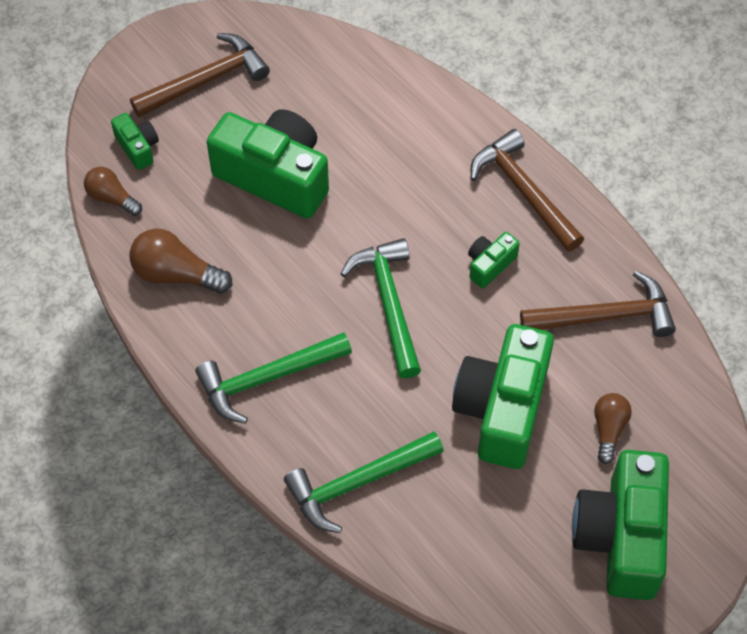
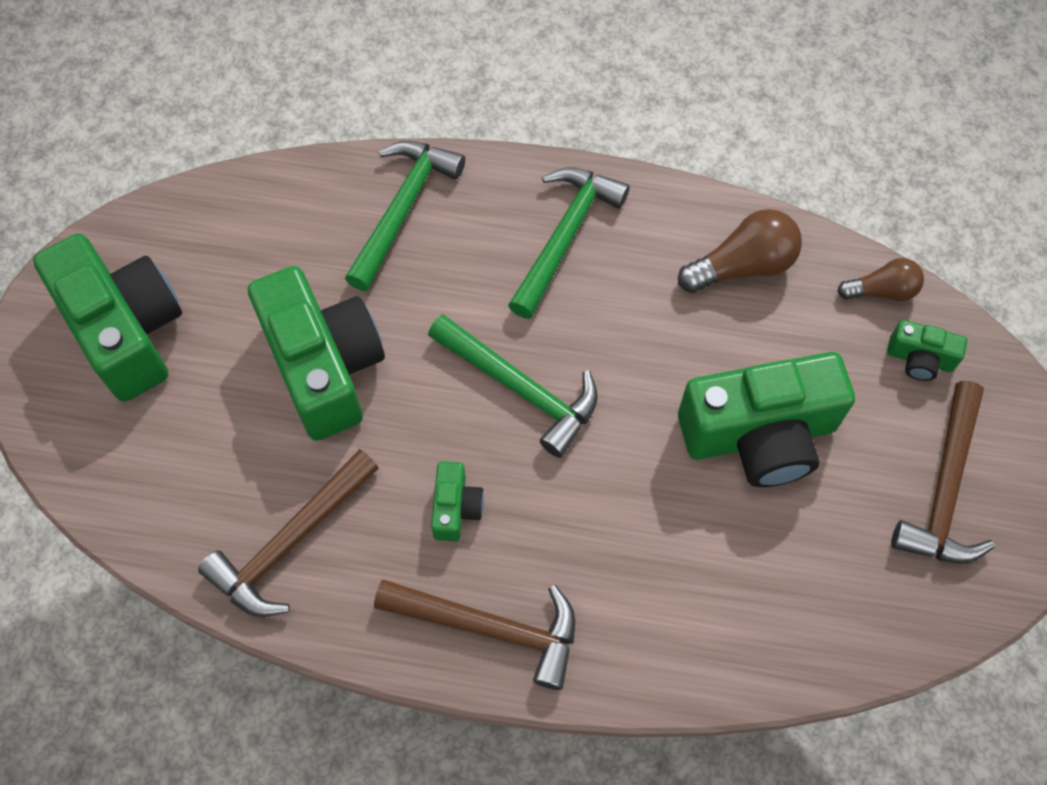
camera: 140 degrees right, 5 degrees up
(609, 429) = (205, 422): brown light bulb -> none

